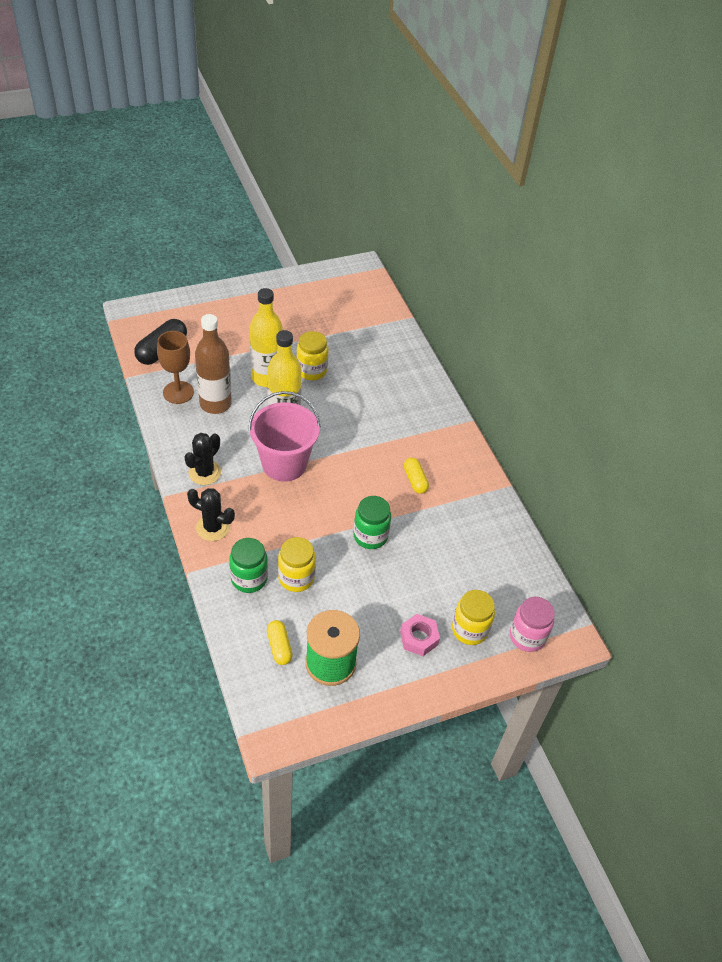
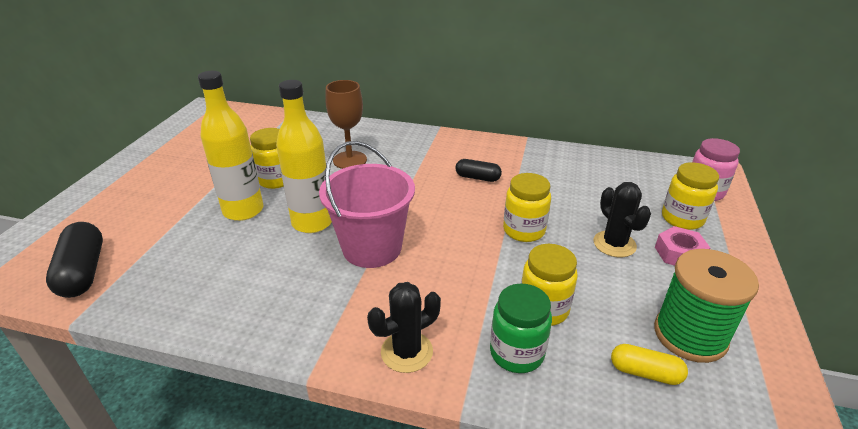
camera: 50 degrees left, 15 degrees down
(178, 392) = (164, 287): brown goblet -> brown goblet (350, 160)
(205, 472) = (313, 319): black cactus -> black cactus (614, 244)
(215, 404) = (224, 263): brown bottle -> none
(370, 536) = (524, 230): green jar -> yellow jar
(415, 480) = (477, 177): yellow capsule -> black capsule

